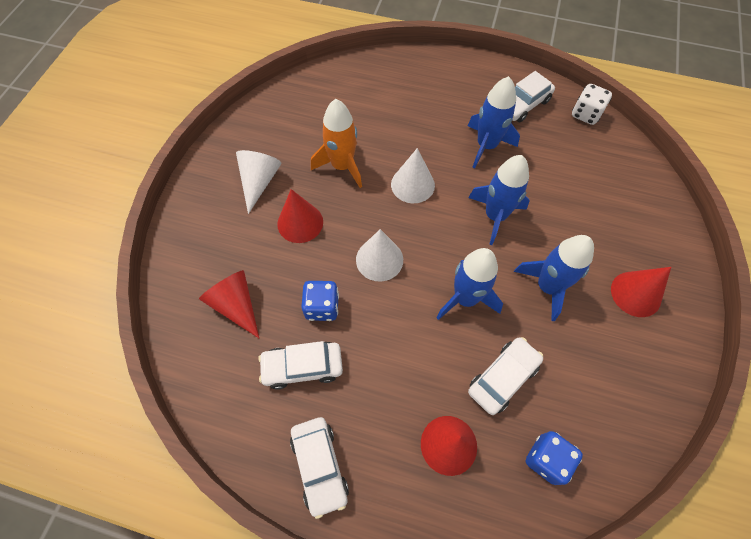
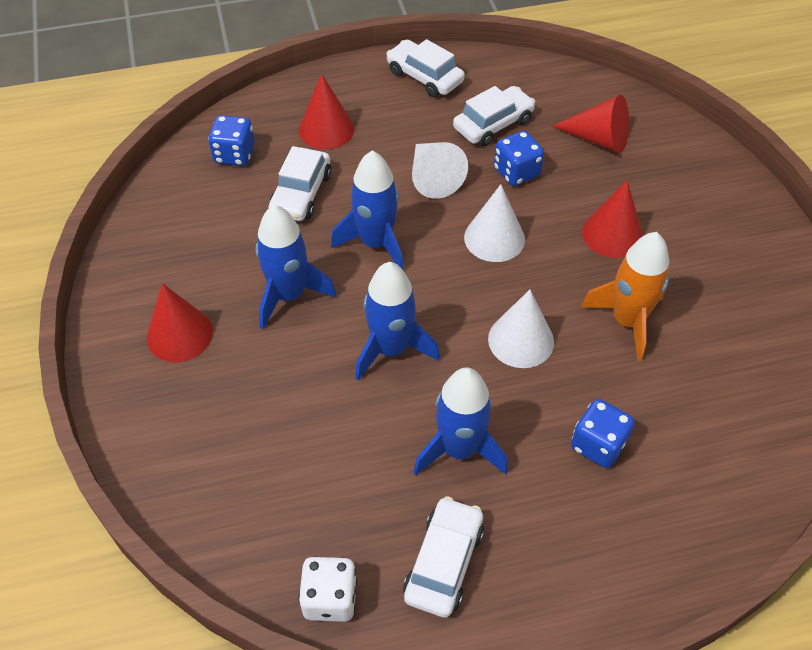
camera: 150 degrees right, 10 degrees down
(259, 182) = (703, 254): white cone -> white cone (433, 177)
(412, 116) = (598, 445): none -> blue dice

